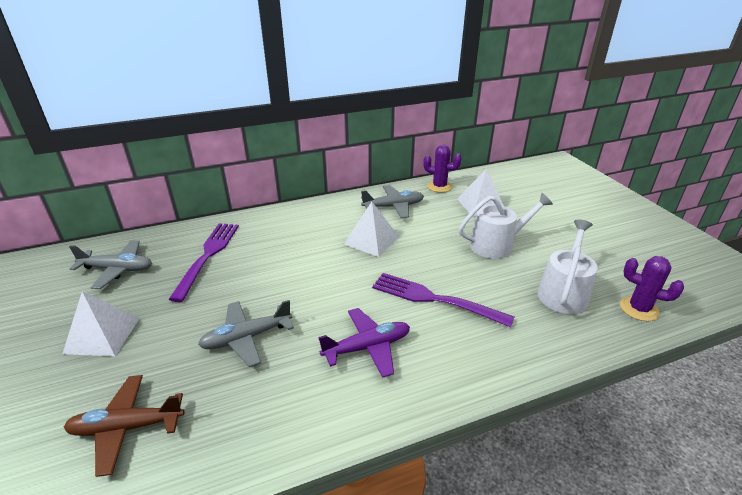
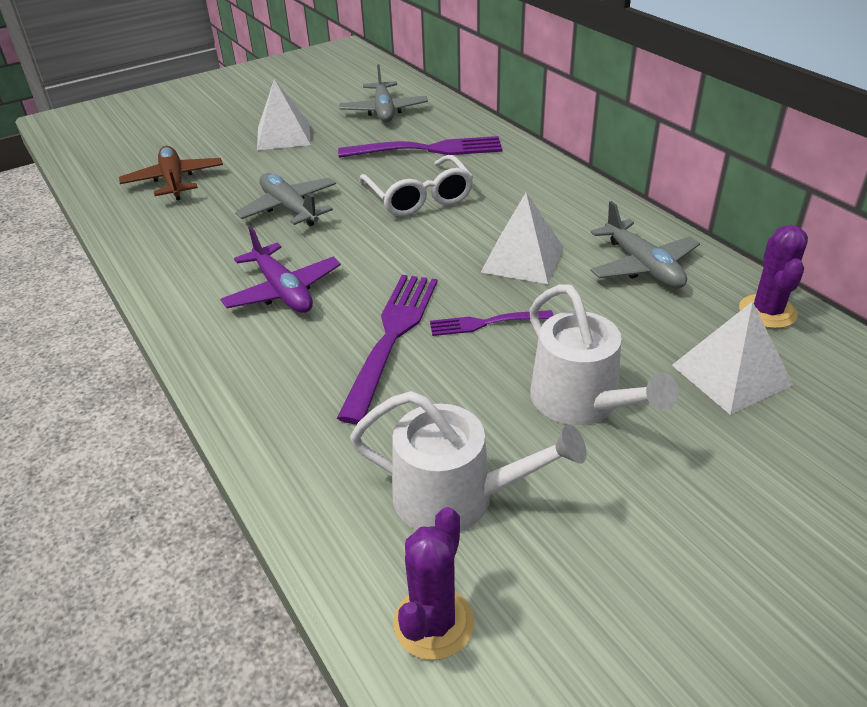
camera: 80 degrees right, 5 degrees up
(275, 268) = (419, 197): none -> white glasses
(429, 262) = (485, 323): none -> purple fork

